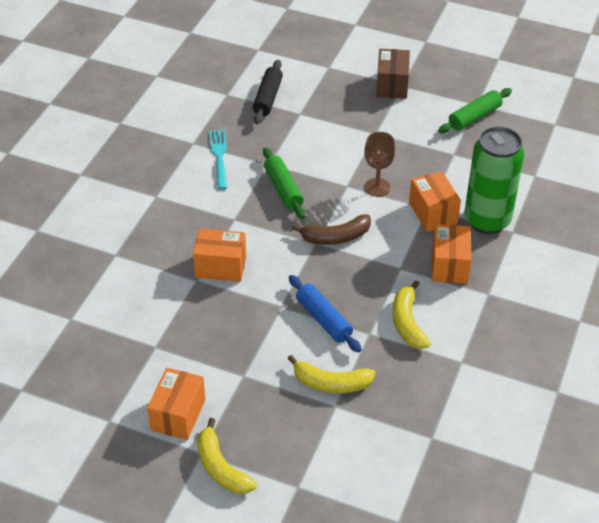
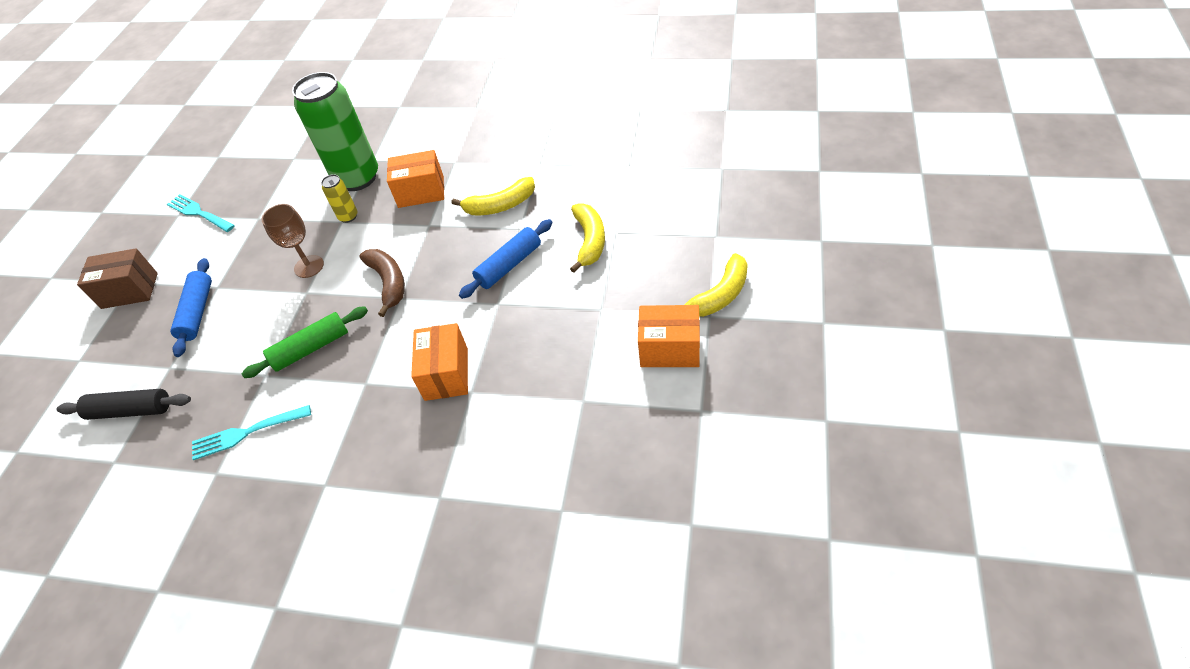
camera: 95 degrees left, 5 degrees up
(351, 124) = (198, 312): none -> blue rolling pin
(433, 213) = (348, 216): orange box -> yellow can
(474, 117) = (199, 213): green rolling pin -> turquoise fork

